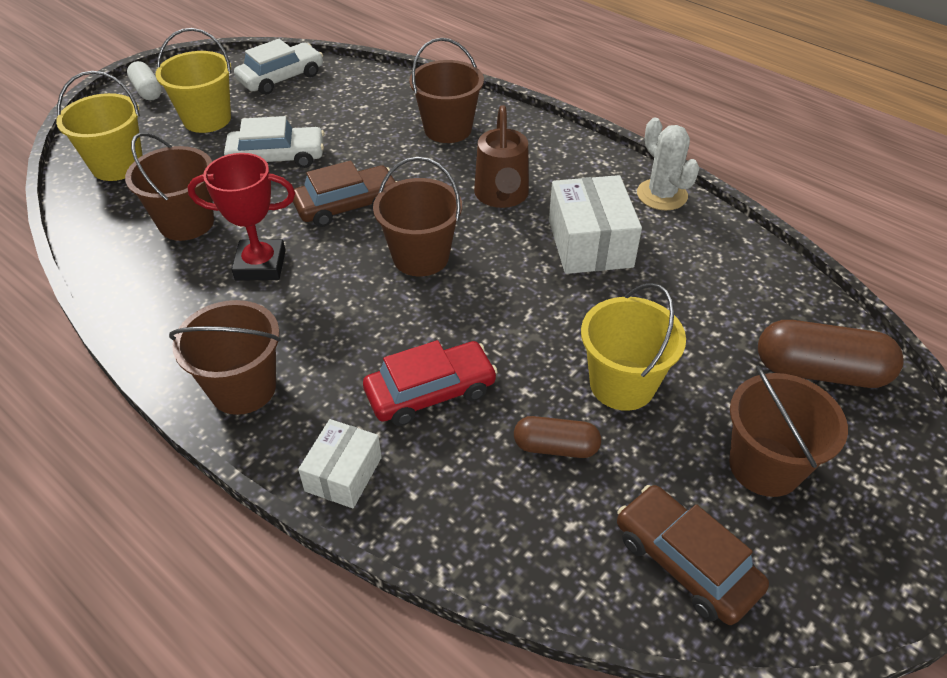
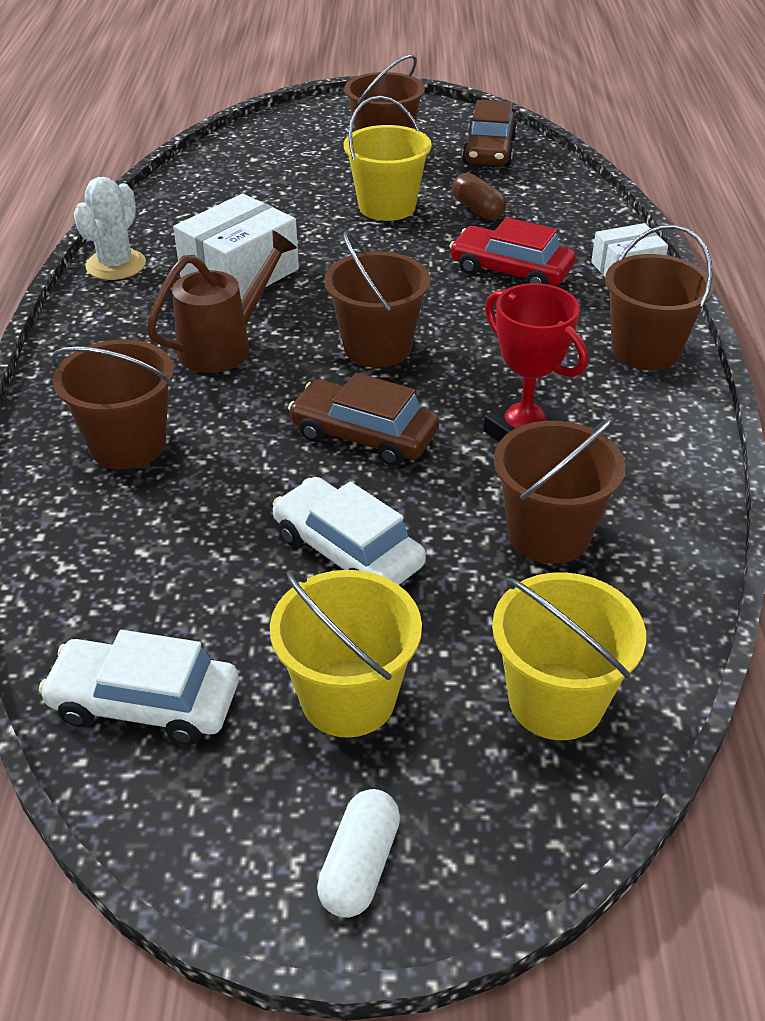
camera: 130 degrees left, 5 degrees down
(820, 371) = (271, 151): brown capsule -> none

